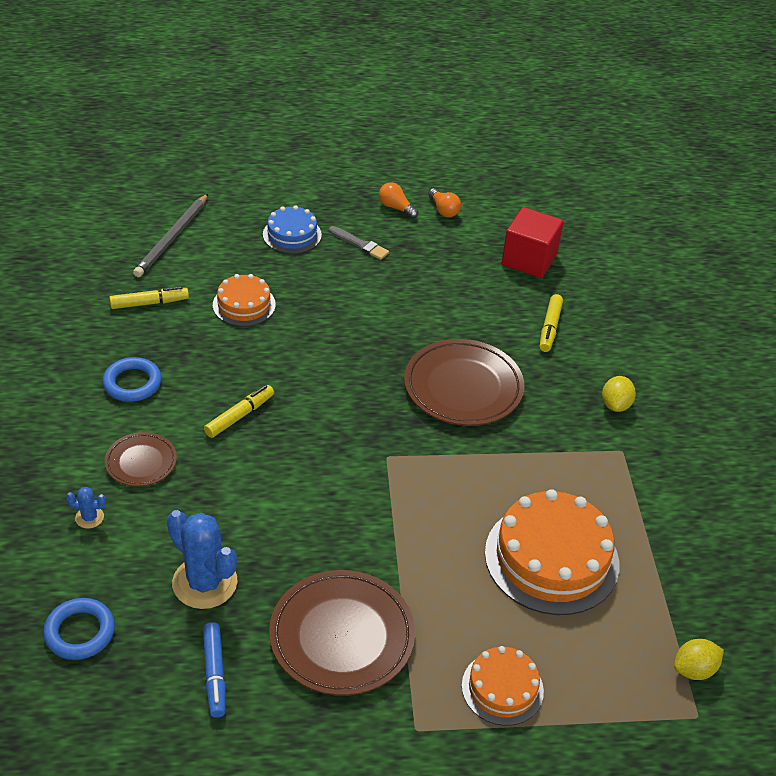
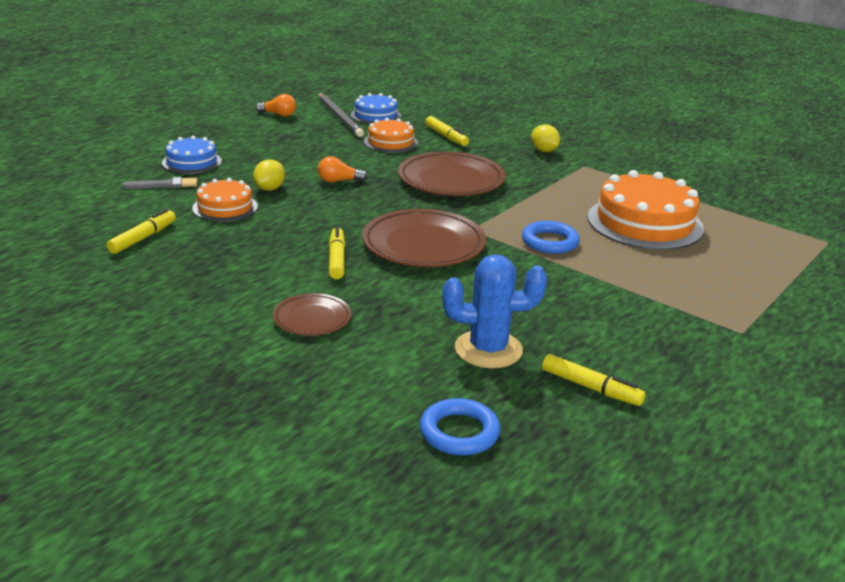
camera: 45 degrees left, 15 degrees down
(89, 517) = (333, 369): blue cactus -> none
(132, 383) = (217, 283): blue ring -> blue ring (550, 242)
(172, 238) = (93, 199): grey pencil -> grey pencil (339, 117)
(214, 674) = (591, 388): blue marker -> yellow marker
(342, 636) = (620, 320): brown plate -> brown plate (423, 245)
(360, 244) = (252, 148): grey brush -> grey brush (164, 185)
(396, 208) = (244, 124): orange light bulb -> orange light bulb (339, 181)
(502, 688) = (738, 287): orange cake -> orange cake (390, 142)
(529, 259) = (376, 115): red cube -> blue cake
(694, 670) = (789, 226): yellow lemon -> yellow lemon (269, 189)

